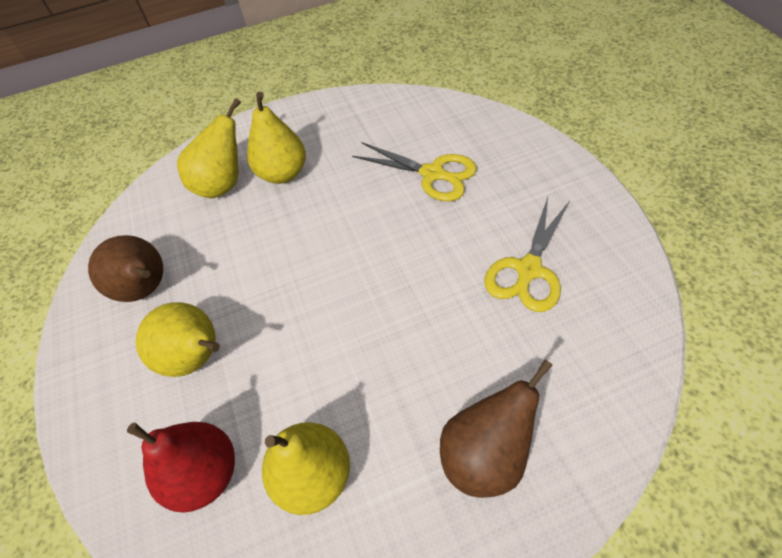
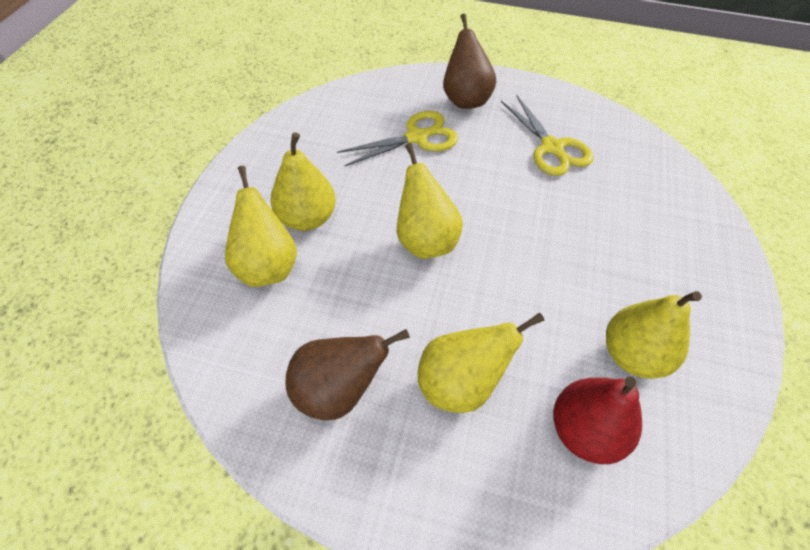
camera: 60 degrees left, 0 degrees up
(321, 251) = (425, 240): none -> yellow pear
(485, 455) = (675, 252): brown pear -> brown pear (465, 99)

